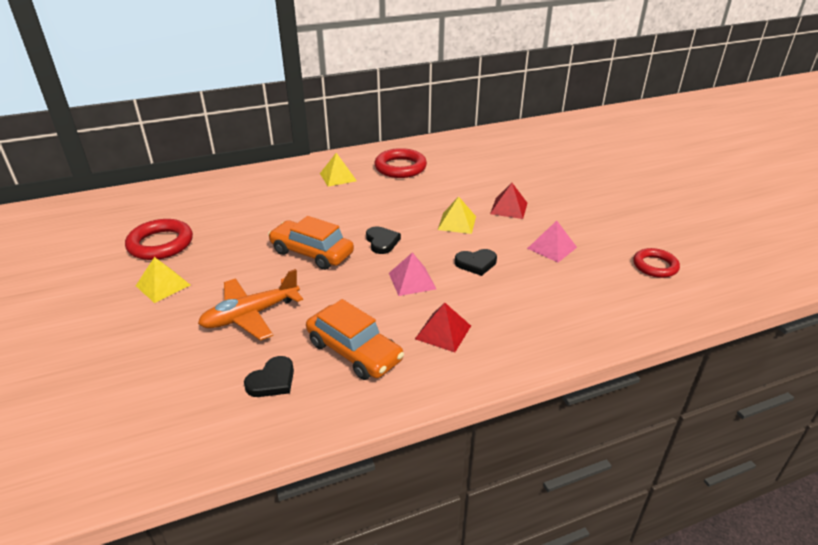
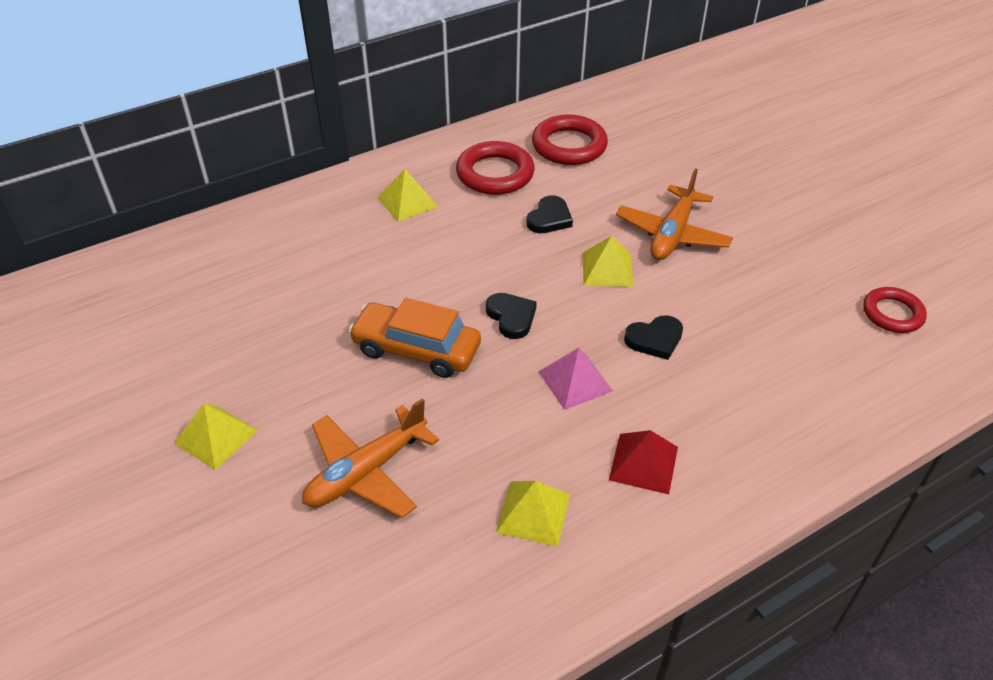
camera: 10 degrees left, 10 degrees up
(160, 244) = (182, 361): red ring -> red ring (569, 146)
(272, 380) = (436, 578): black heart -> black heart (549, 218)
(354, 351) = (533, 513): orange car -> yellow pyramid
(508, 208) = (672, 234): red pyramid -> orange plane
(552, 248) = (750, 298): pink pyramid -> none

